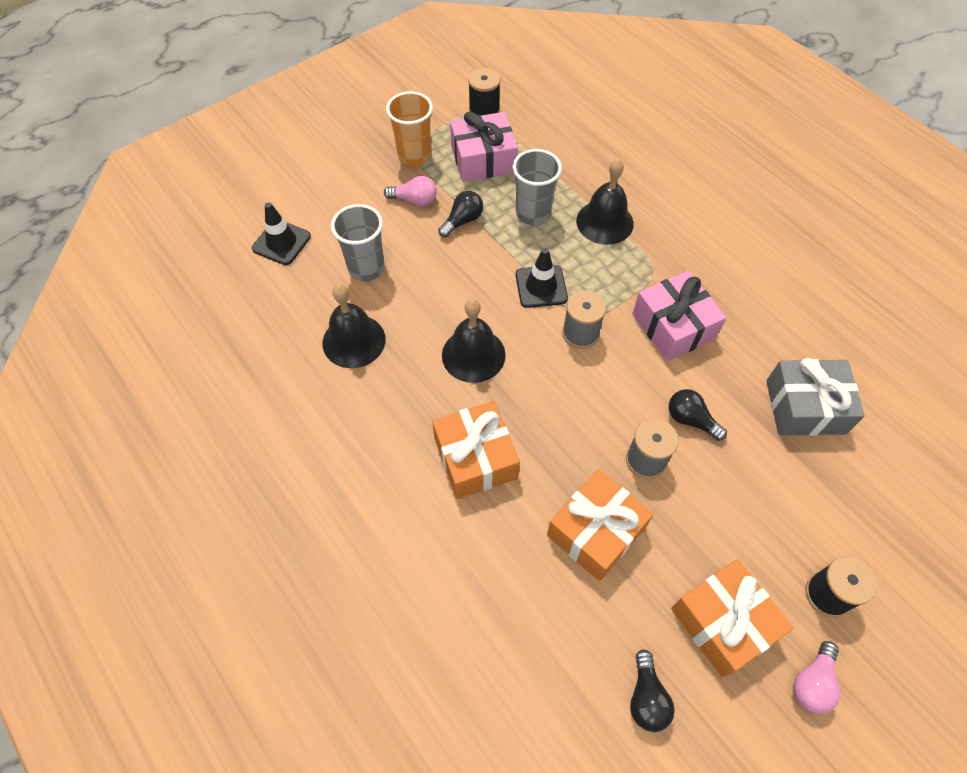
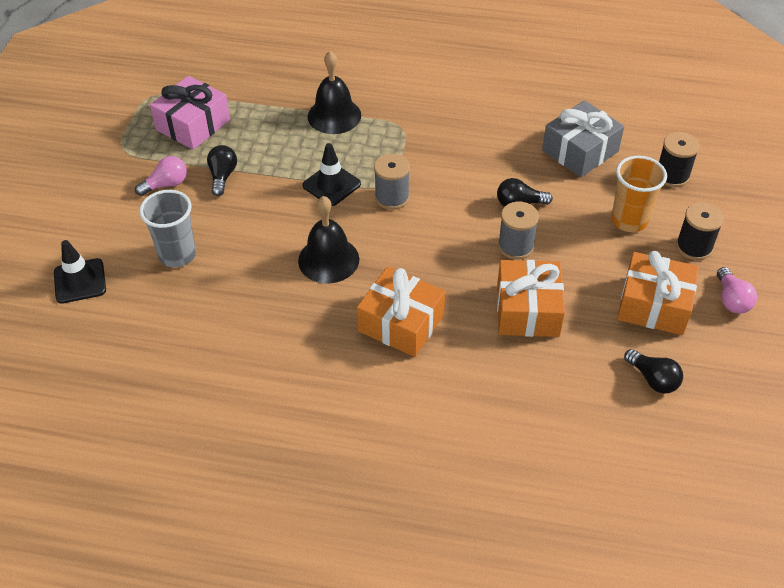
camera: 40 degrees left, 10 degrees down
(354, 341) = (223, 310): black bell -> none
(414, 156) = (131, 153): orange cup -> orange cup (629, 220)
(484, 111) = (157, 90): black spool -> black spool (672, 175)
(533, 213) = (273, 140): grey cup -> none
(673, 326) = (450, 154): pink gift -> none

